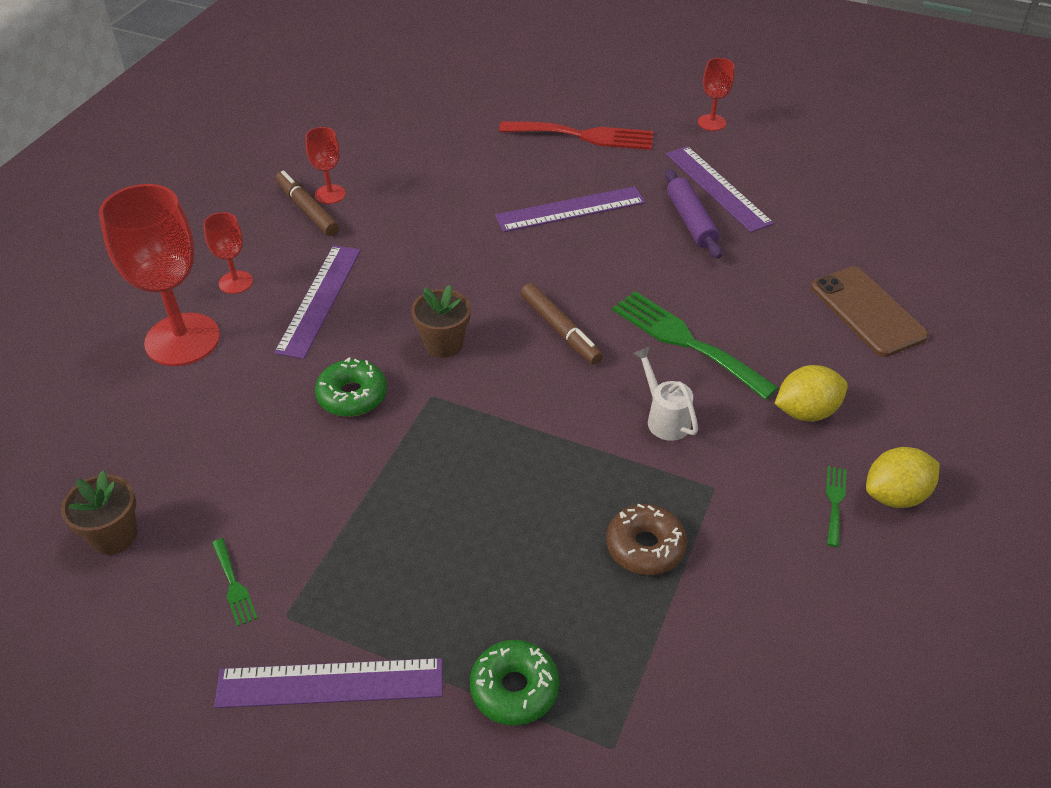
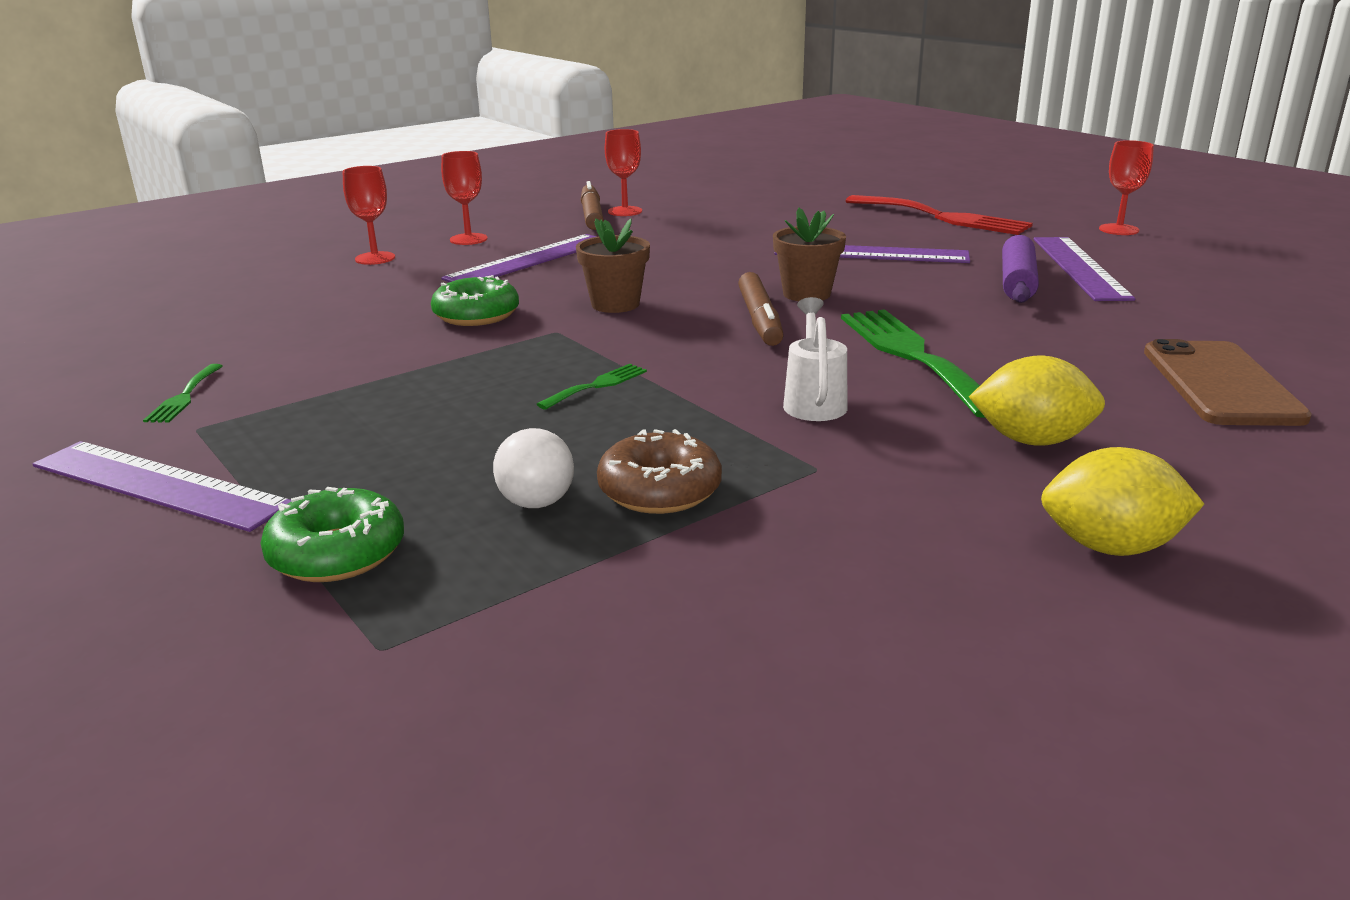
camera: 30 degrees right, 20 degrees down
(114, 536) = (141, 343): brown flower pot -> brown flower pot (806, 294)
(182, 340) = (375, 258): red goblet -> red goblet, size x0.48
(577, 581) = (535, 493): none -> white light bulb
(835, 502) = (995, 526): green fork -> green fork (597, 385)

